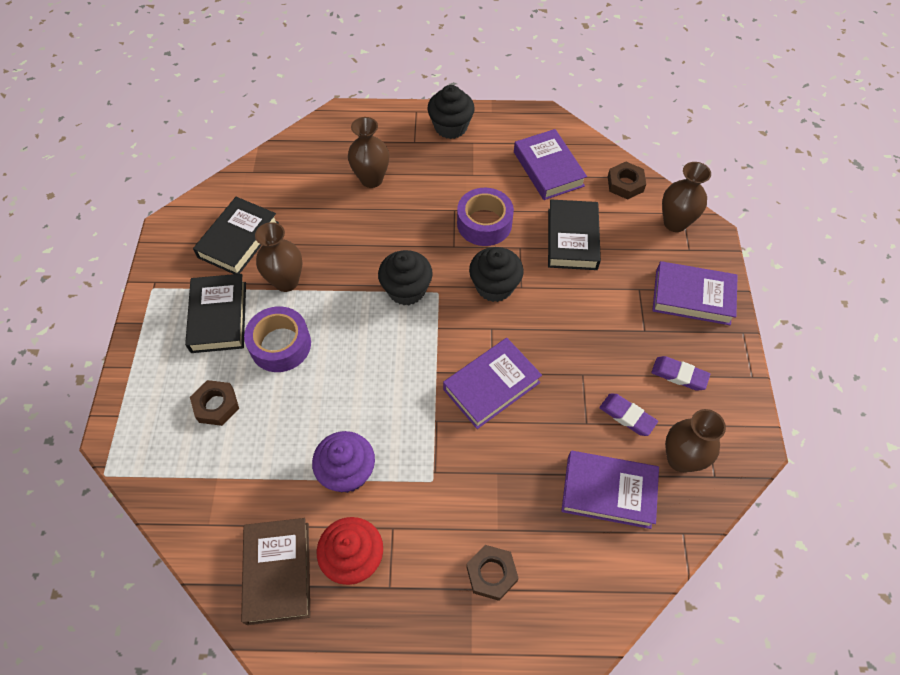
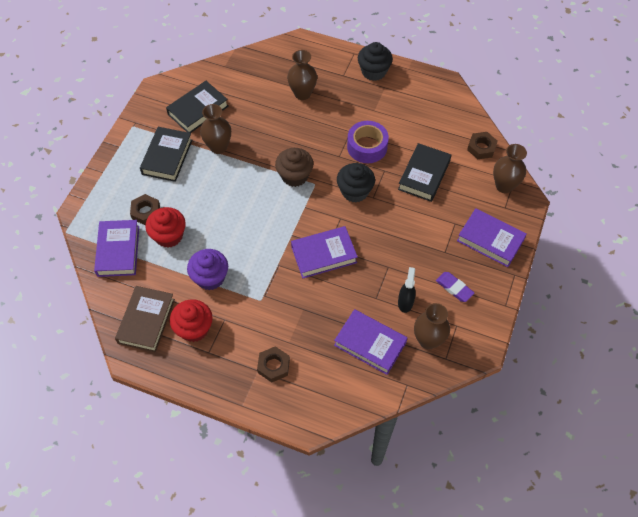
camera: 20 degrees right, 0 degrees up
(263, 430) = (169, 236): none -> red cupcake
(280, 345) = (199, 187): purple tape -> none
(406, 290) = (294, 176): black cupcake -> brown cupcake
(548, 169) = (430, 121): purple book -> purple book (118, 251)
(627, 416) = (405, 302): purple eraser -> black spray bottle

